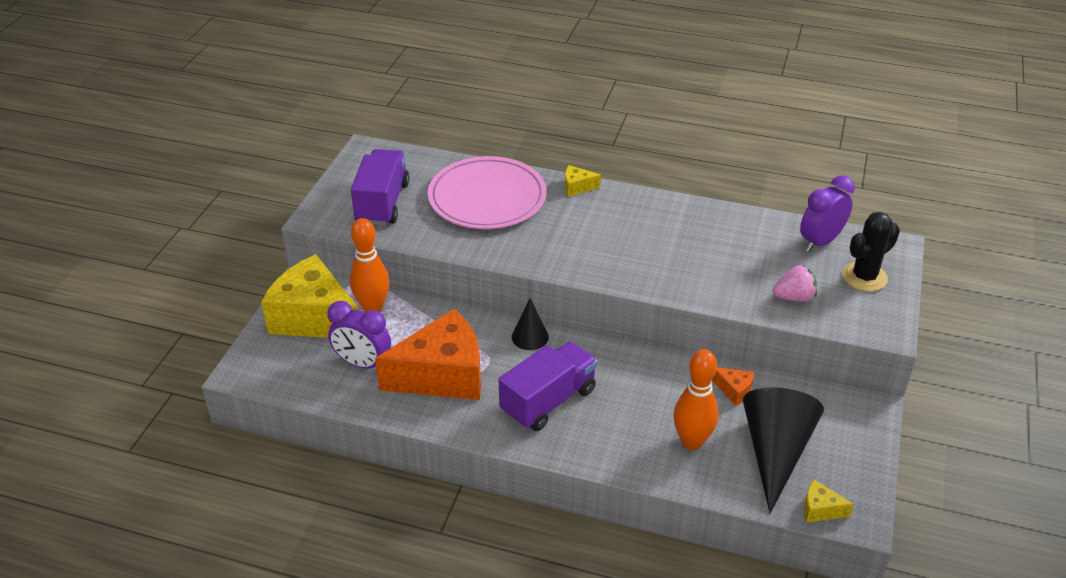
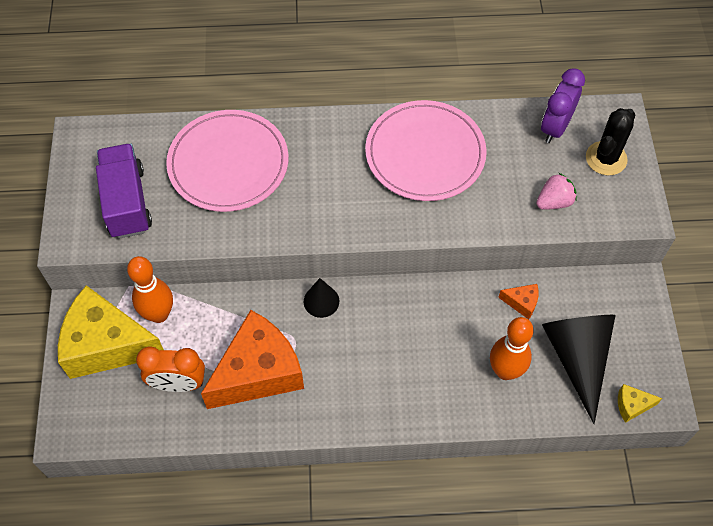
camera: 20 degrees left, 20 degrees up
(363, 364) = (178, 384): purple clock -> orange clock
(548, 401) = (366, 369): purple truck -> none
(577, 187) = (310, 124): yellow cheese -> none
(678, 232) = (425, 153): none -> pink plate

